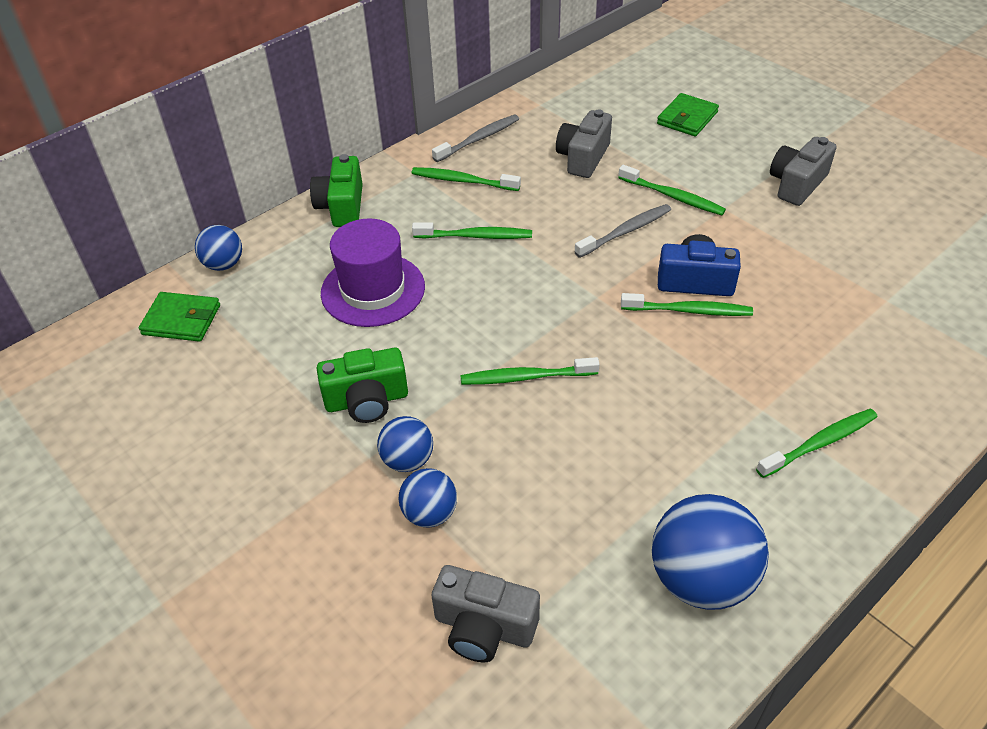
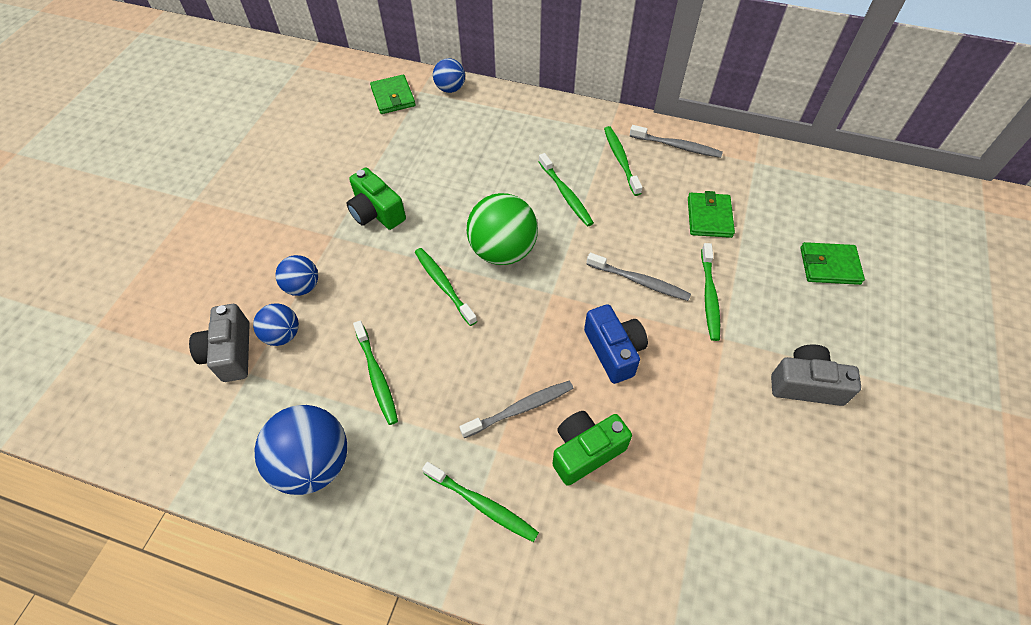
camera: 60 degrees right, 10 degrees up
(341, 206) = (543, 112): green camera -> green camera (585, 451)
(373, 290) = (474, 167): purple hat -> none
(407, 460) = (339, 256): blue ball -> blue ball (283, 335)
(514, 312) = (503, 251): none -> green ball
(583, 158) = (709, 217): grey camera -> green wallet
(689, 311) = (576, 359): green toothbrush -> green toothbrush (377, 376)
(724, 373) = (520, 409): none -> grey toothbrush

